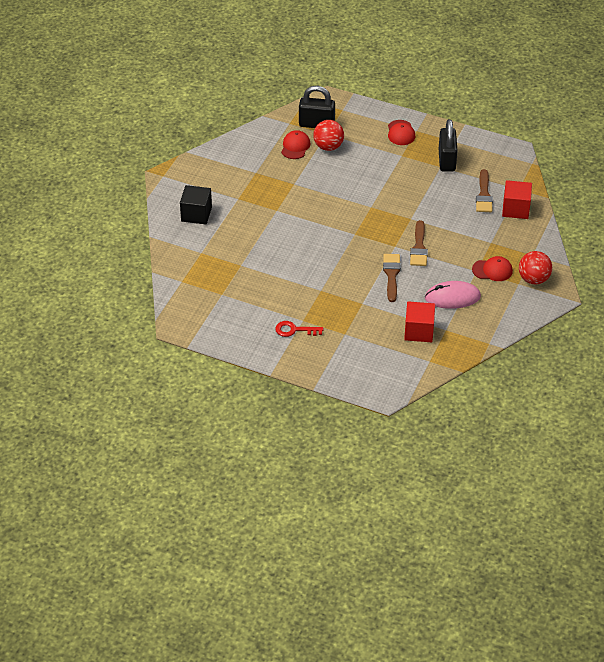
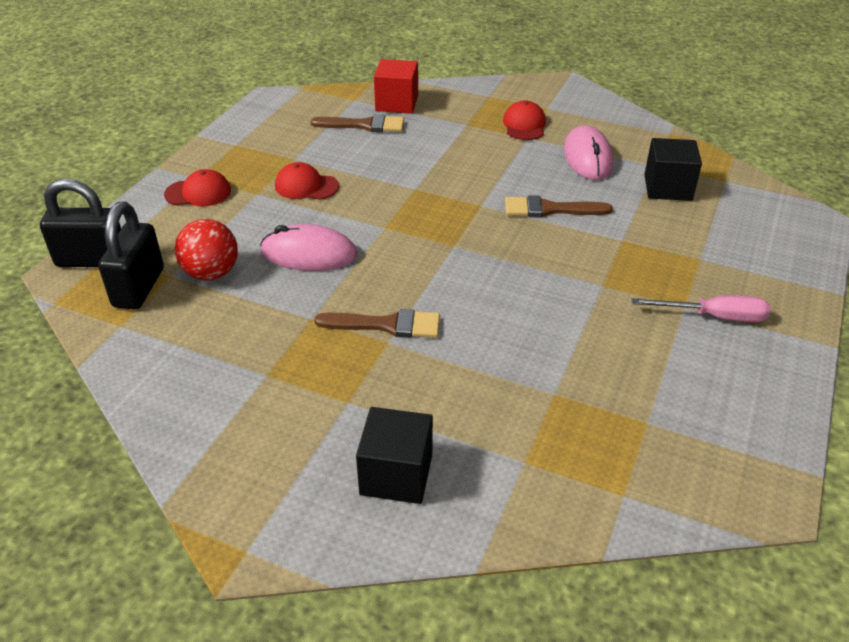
camera: 90 degrees left, 5 degrees down
(294, 330) = (713, 317): red key -> pink screwdriver
(295, 146) = (198, 316): red cap -> red cap (306, 186)
(345, 179) = (309, 254): none -> pink mouse
(419, 247) = (482, 182): brown brush -> brown brush (386, 325)
(419, 331) = (667, 187): red cube -> black cube
(446, 160) = (280, 152): black padlock -> black padlock (92, 260)
(533, 279) = (537, 97): red ball -> none

